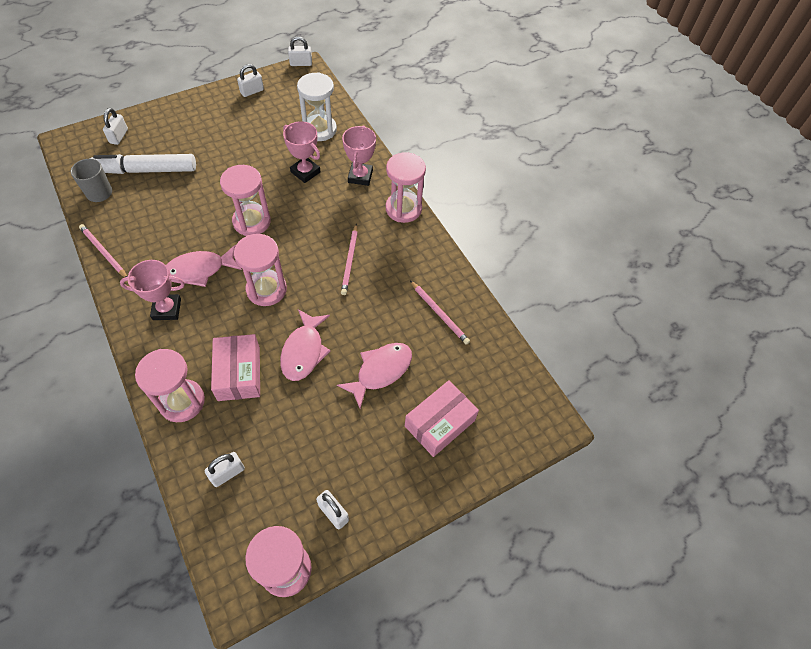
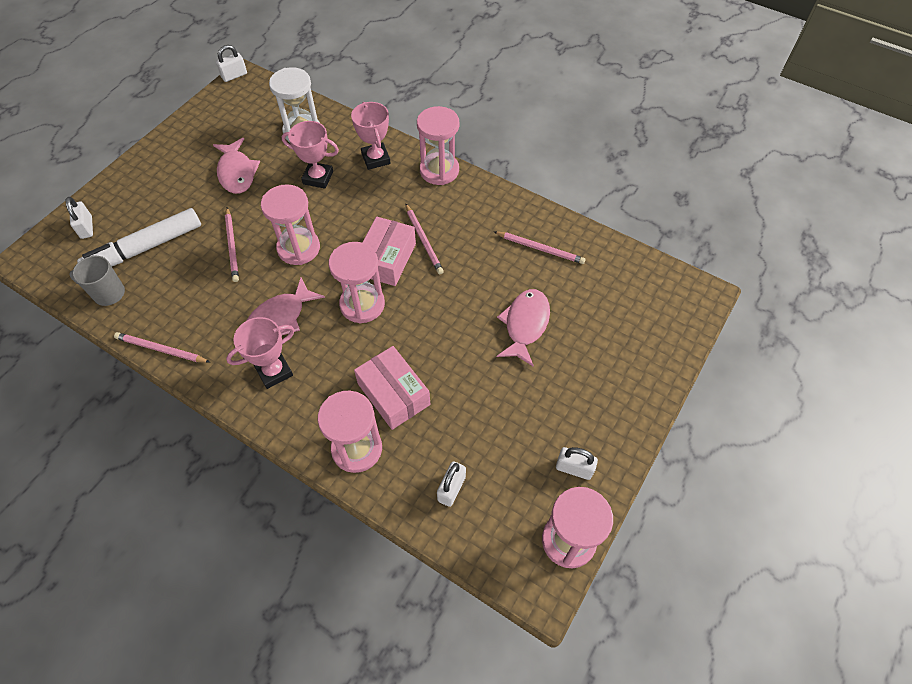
camera: 25 degrees left, 0 degrees up
(206, 197) = (232, 246): none -> pink pencil
(252, 91) = (202, 123): white padlock -> none
(304, 351) = (441, 342): pink fish -> pink fish (237, 172)
(439, 423) = (609, 343): pink box -> pink box (387, 259)

